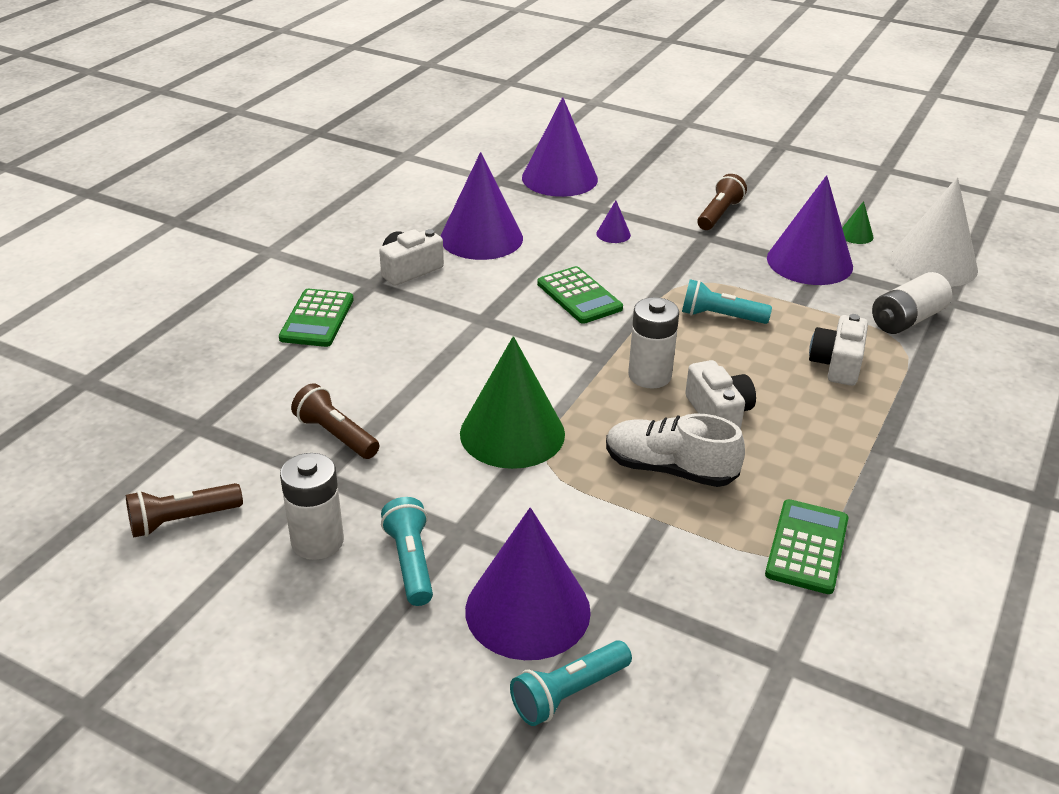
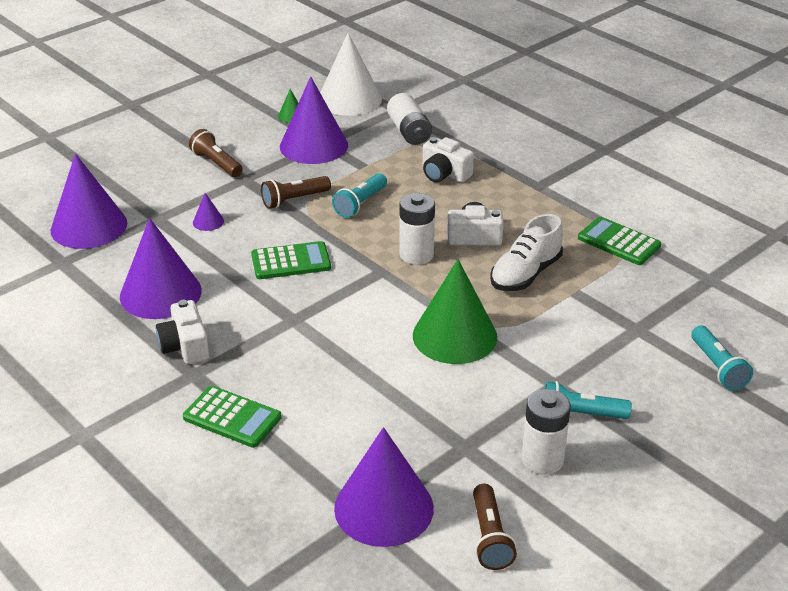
camera: 70 degrees left, 0 degrees up
(336, 435) = (414, 430): brown flashlight -> brown flashlight (294, 200)
(527, 610) = (642, 369): purple cone -> purple cone (384, 508)

